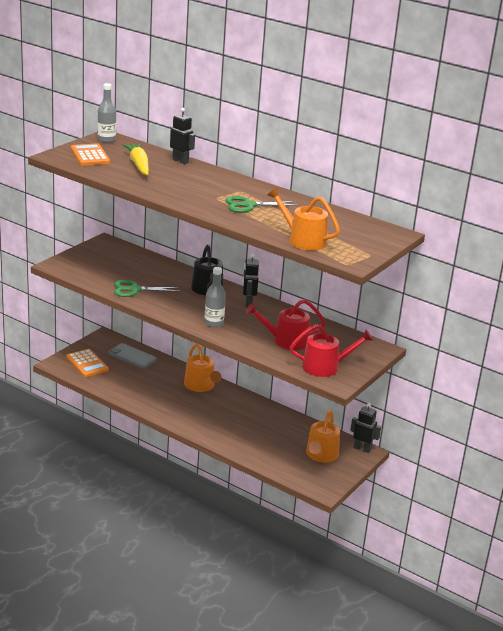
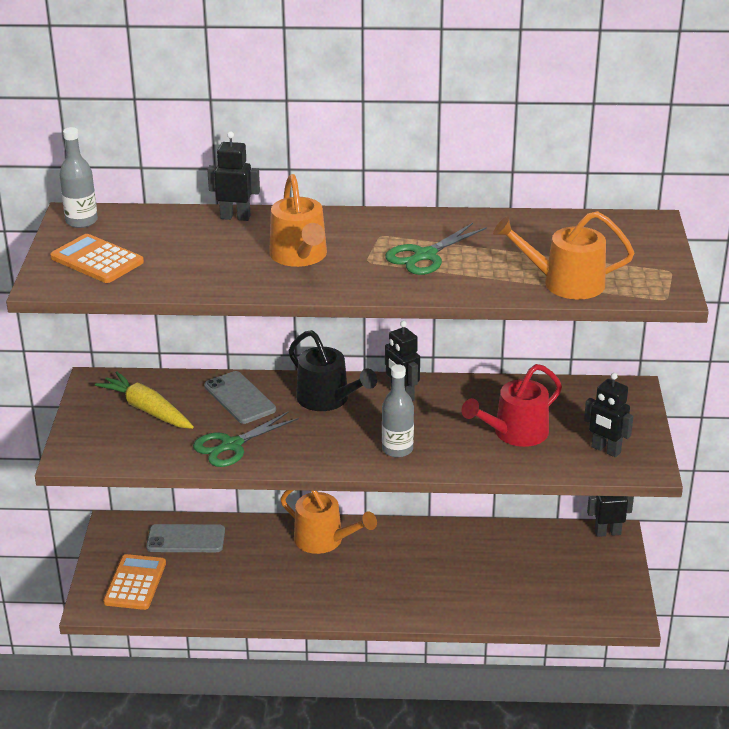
camera: 30 degrees left, 5 degrees up
(87, 363) = (135, 583): orange calculator -> orange calculator turned 105 degrees counterclockwise
(138, 165) = (188, 247): yellow carrot -> yellow carrot (147, 410)
(164, 273) = (239, 398): none -> grey phone
(321, 455) = (572, 567): orange watering can -> orange watering can (300, 256)
(325, 367) = (605, 450): red watering can -> black robot

